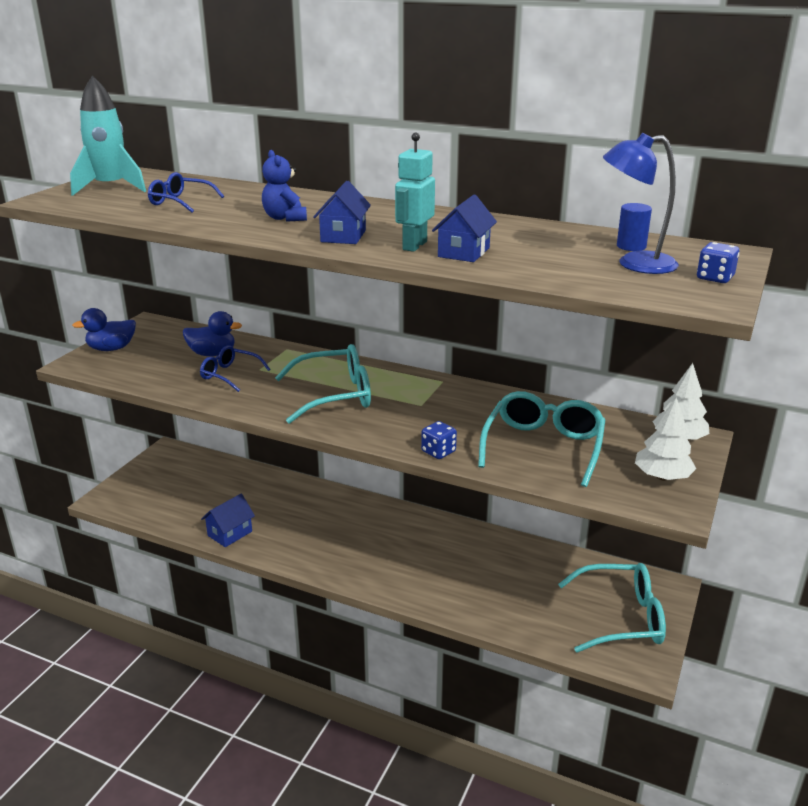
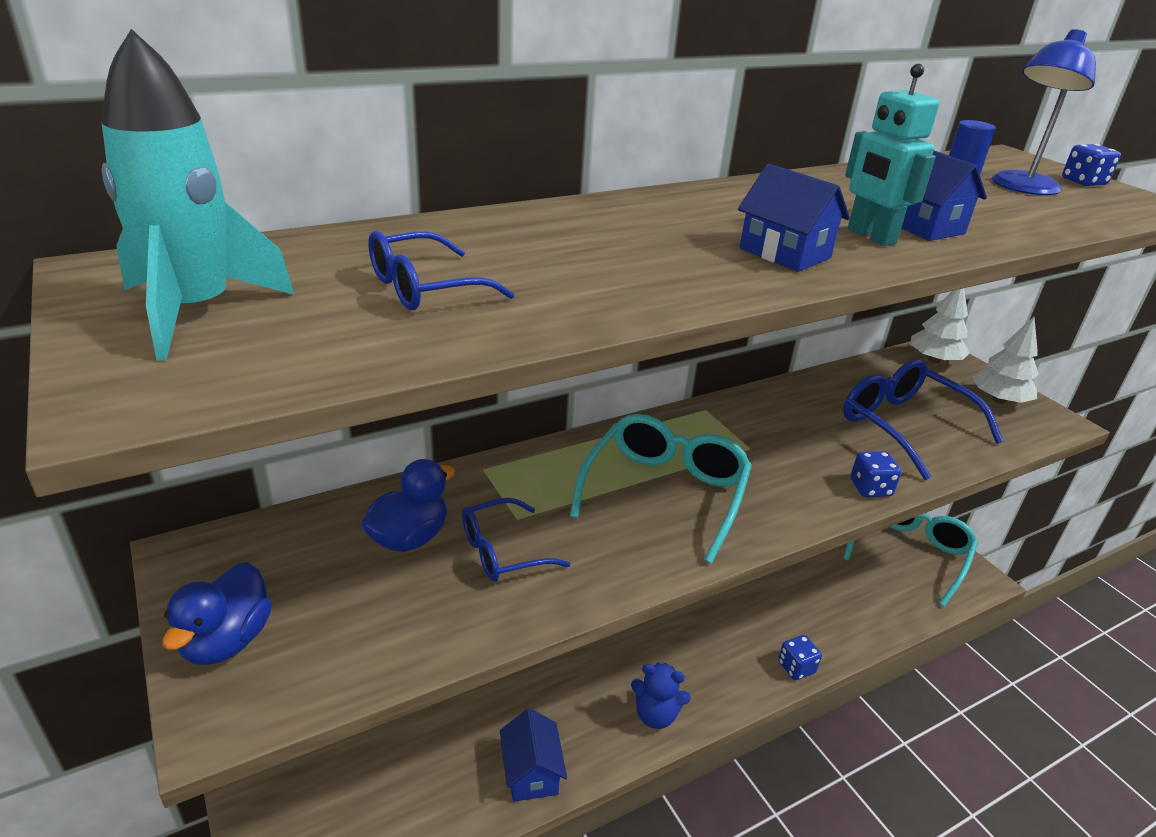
camera: 55 degrees left, 5 degrees up
(285, 218) = (647, 255): blue teddy bear -> blue teddy bear (655, 715)
(416, 598) = (796, 667): none -> blue dice
(543, 447) = (904, 426): turquoise glasses -> blue glasses

